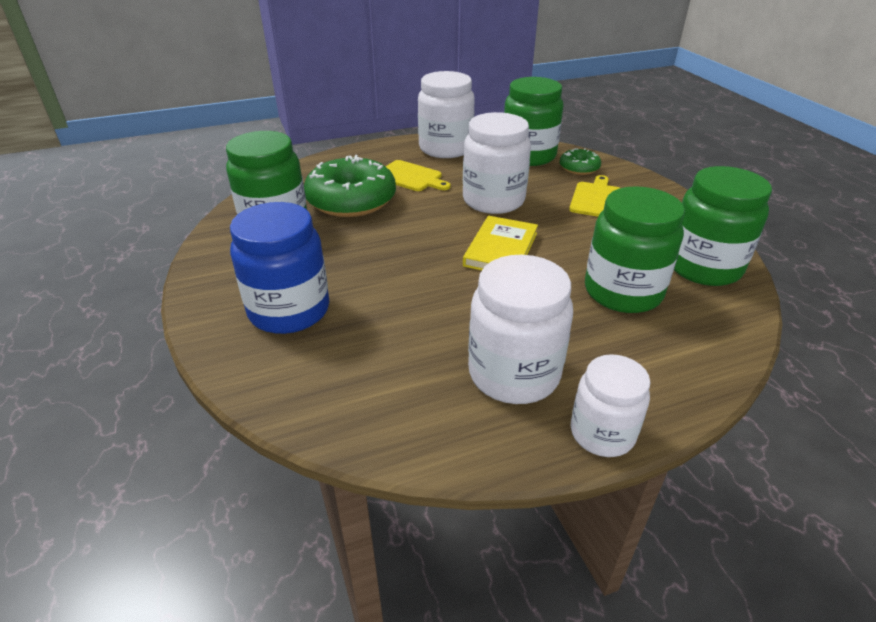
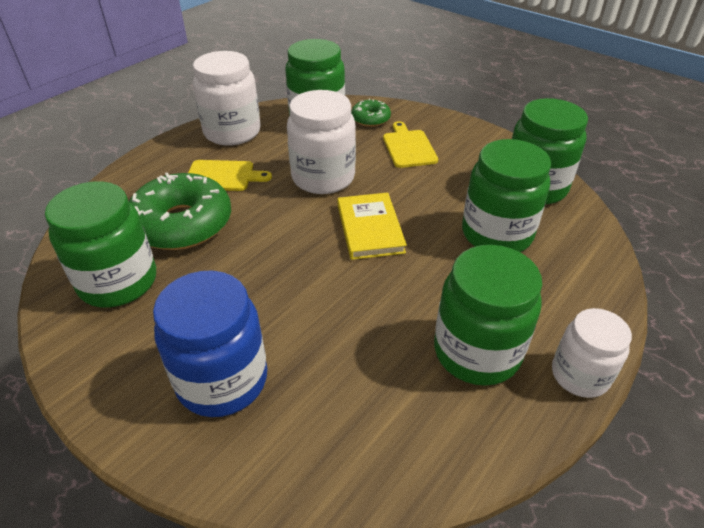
camera: 30 degrees left, 5 degrees up
(514, 374) = (477, 352): white jar -> green jar

